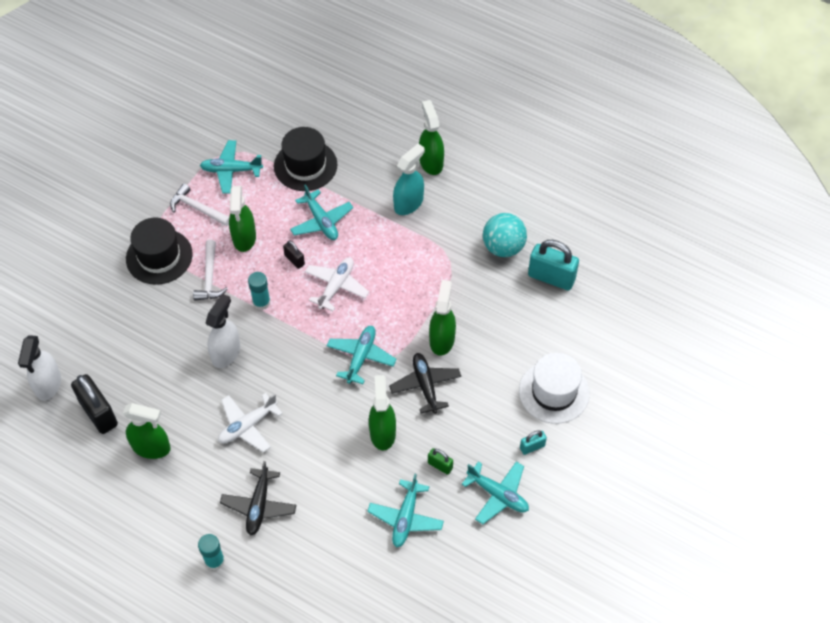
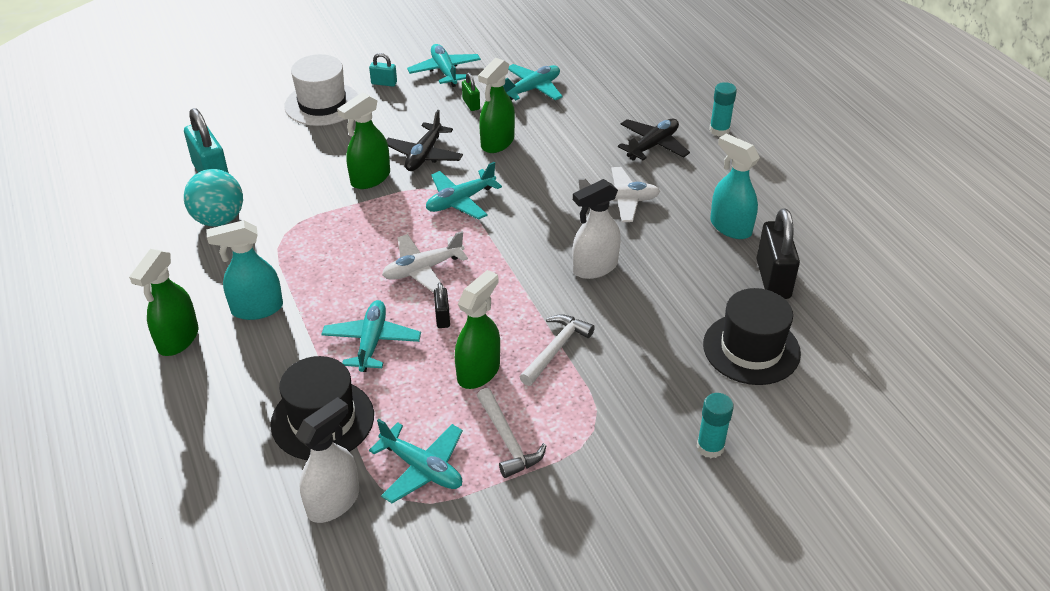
camera: 145 degrees left, 15 degrees down
(48, 384) = (821, 332): white spray bottle -> white spray bottle (333, 502)
(151, 447) = (730, 227): green spray bottle -> turquoise spray bottle
(159, 256) = (601, 406): black hat -> black hat (751, 349)
(261, 302) = (517, 294): turquoise glue stick -> turquoise glue stick (710, 447)

